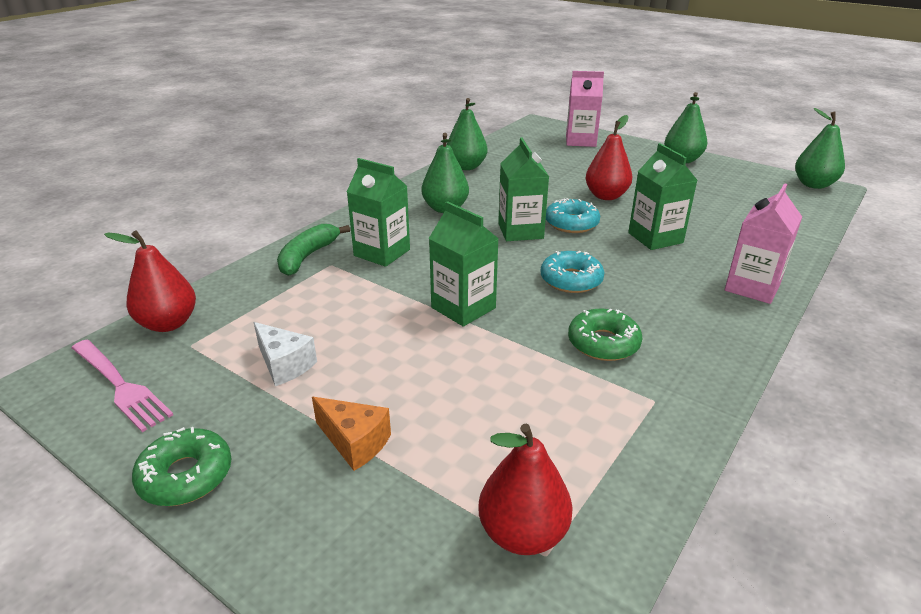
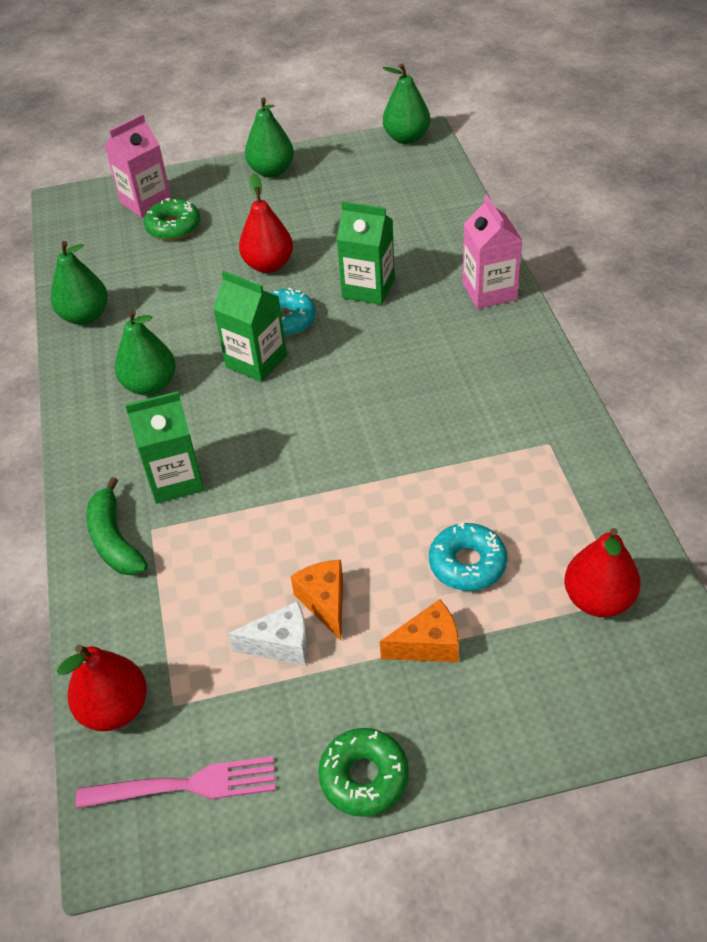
camera: 45 degrees left, 15 degrees up
(344, 365) = (325, 602): none -> orange cheese
(463, 308) = (329, 476): green carton -> none
(571, 280) = (366, 383): turquoise donut -> turquoise donut (467, 564)
(603, 343) = (464, 424): green donut -> green donut (173, 227)

